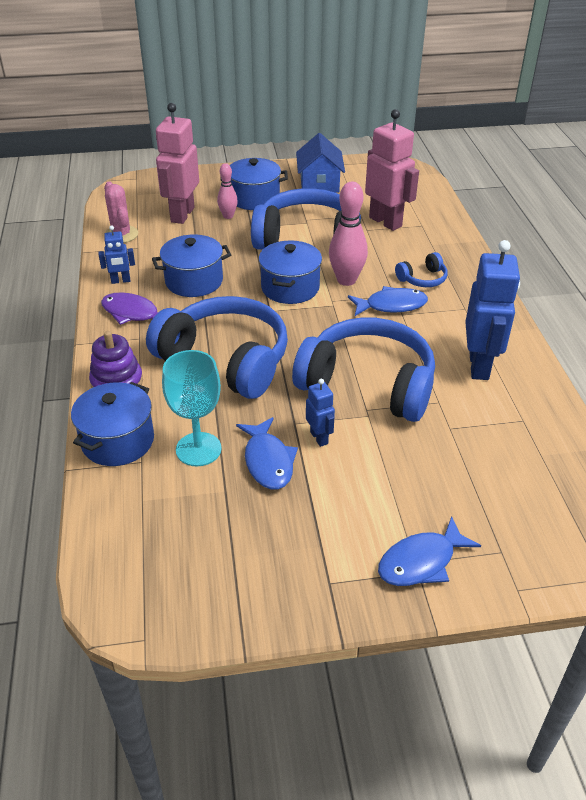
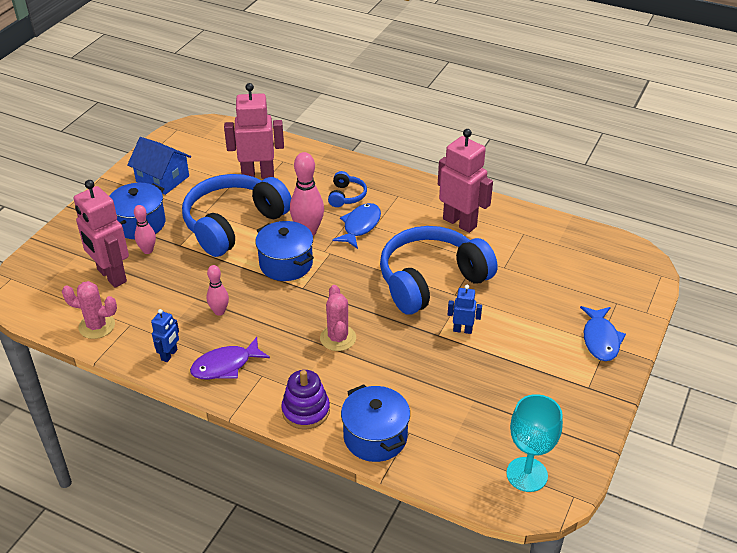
camera: 55 degrees left, 0 degrees up
(194, 281) = (219, 311): blue pot -> pink bowling pin
(198, 449) = (422, 396): turquoise goblet -> turquoise goblet (527, 474)
(226, 360) = (338, 338): blue headphones -> pink cactus
(268, 461) = (464, 365): blue fish -> none
(479, 366) = (460, 222): blue robot -> pink robot

